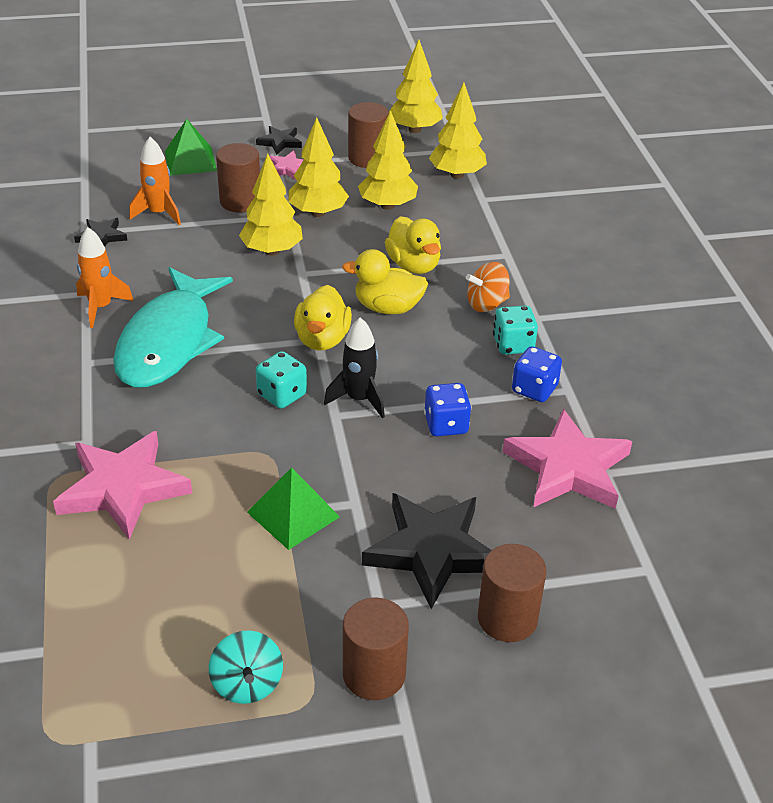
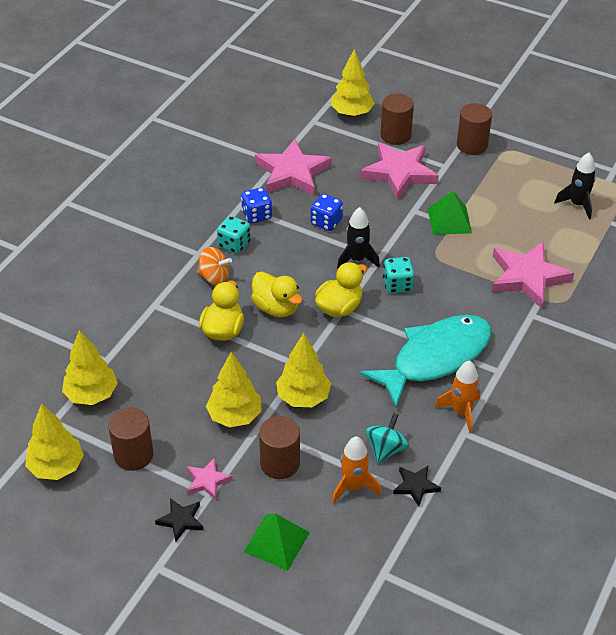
camera: 140 degrees left, 5 degrees up
(117, 653) = (577, 205): none -> black rocket
(247, 684) = (528, 167): turquoise spinning top -> turquoise spinning top (386, 449)
(387, 205) = (178, 393): yellow tree -> yellow tree (351, 113)
(432, 551) = (399, 173): black star -> pink star

